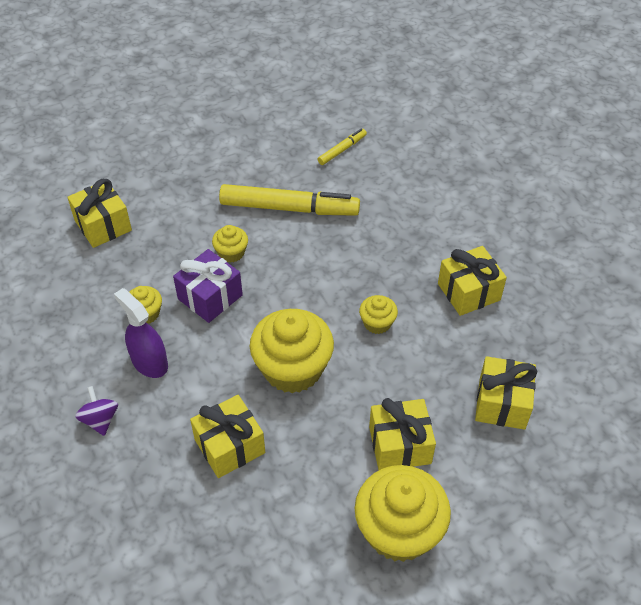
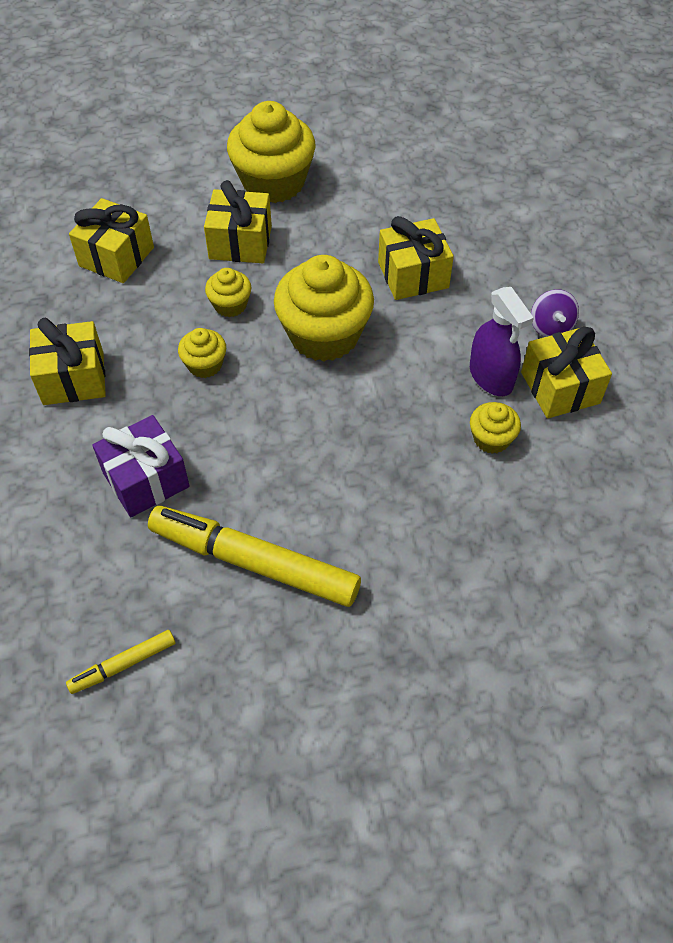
camera: 165 degrees left, 5 degrees up
(103, 225) = (549, 598): yellow gift -> yellow gift (560, 388)
(210, 297) = (403, 443): purple gift -> purple gift (146, 480)
(231, 253) = (360, 504): yellow cupcake -> yellow cupcake (230, 305)

